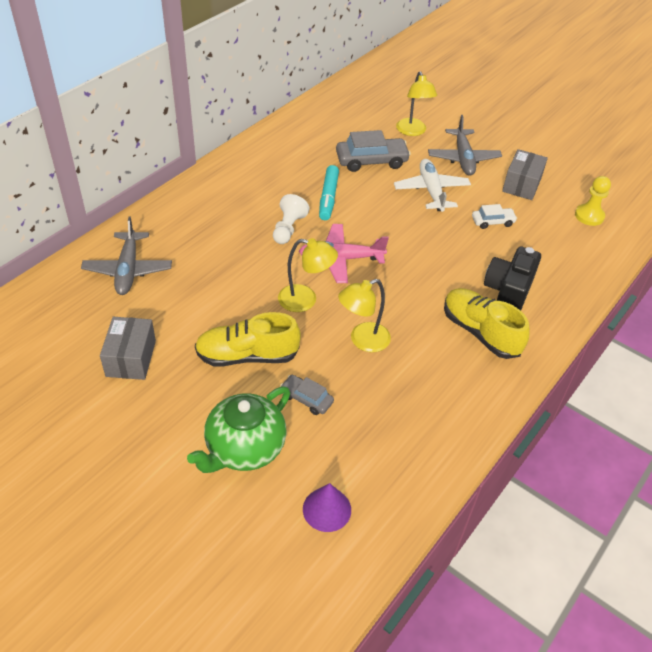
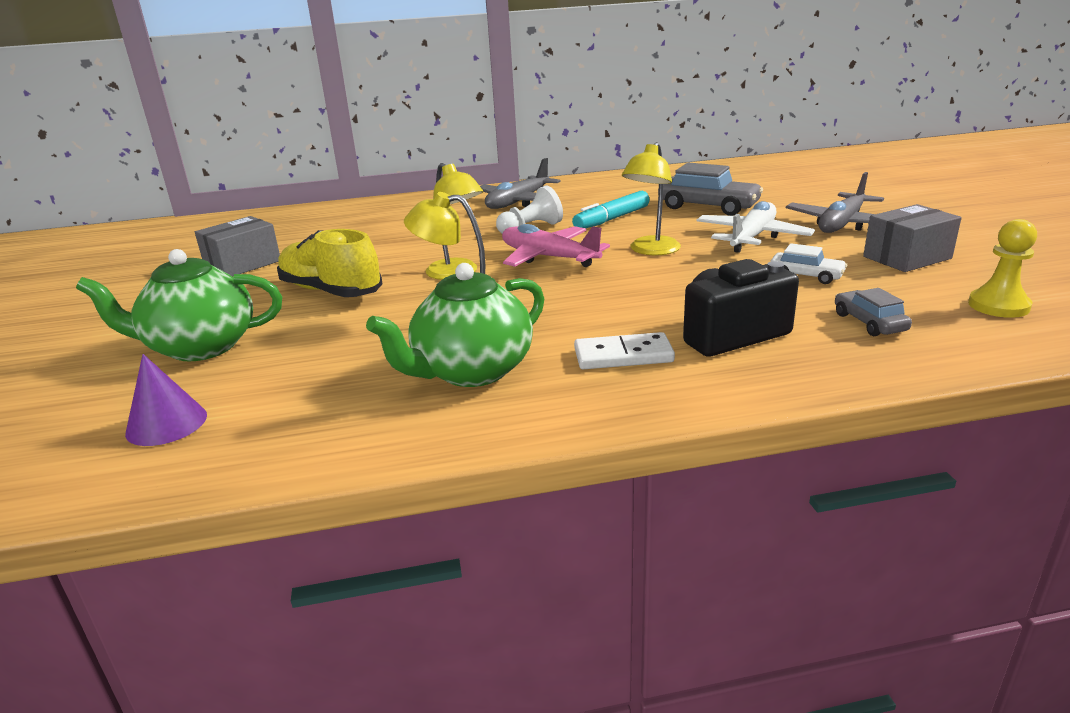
camera: 45 degrees right, 20 degrees down
(128, 270) = (345, 220): grey plane -> grey plane (518, 202)
(306, 399) = (322, 336): grey car -> grey car (869, 322)
(412, 131) = (799, 197): yellow lamp -> yellow lamp (651, 250)
(426, 382) = (471, 371): none -> green teapot
(480, 332) = (623, 356): yellow shoe -> white domino

